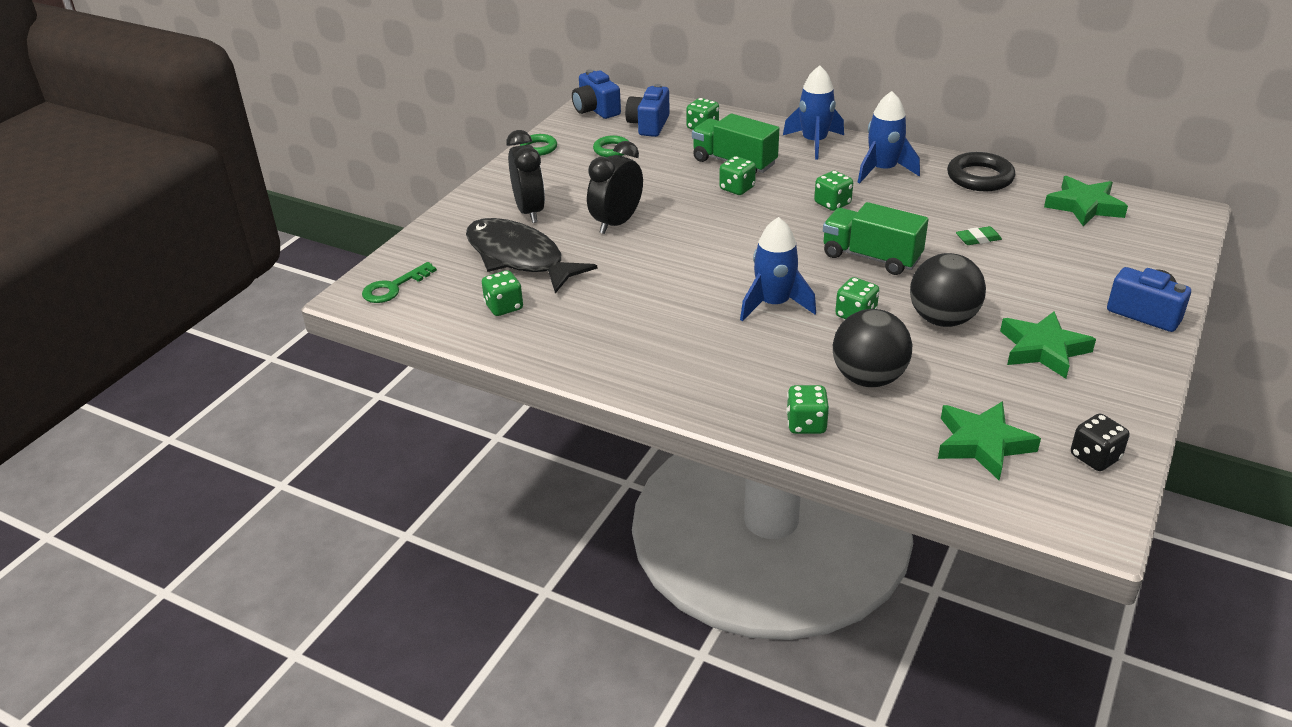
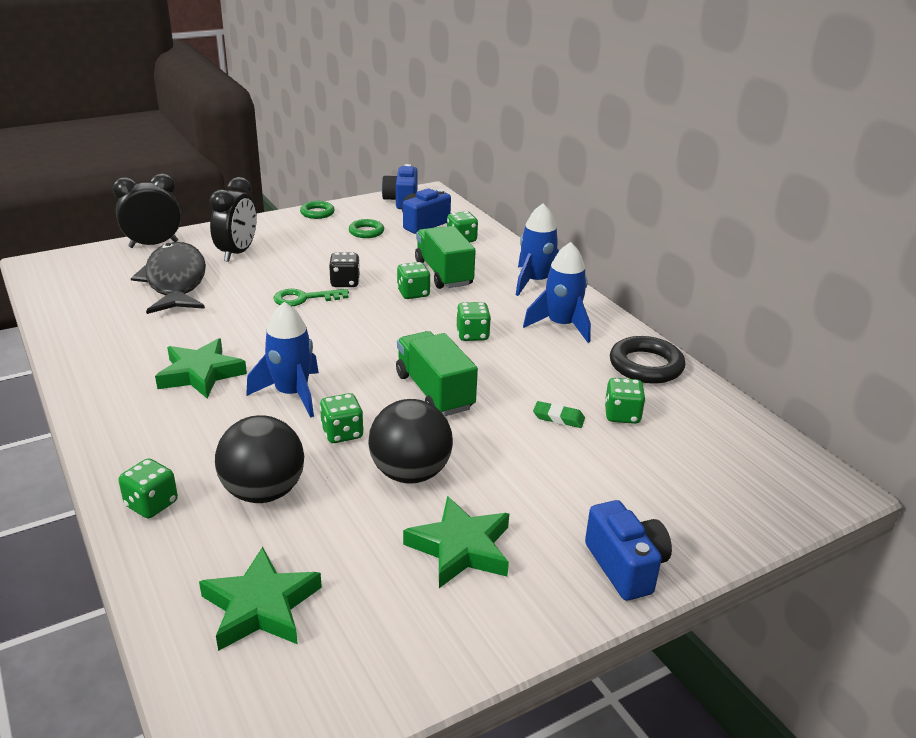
camera: 30 degrees right, 5 degrees down
(393, 287) = (68, 268): green key -> green key (304, 298)
(504, 307) = (108, 310): green dice -> green dice (622, 415)
(616, 223) = (281, 284): black clock -> black clock (153, 244)
(1084, 206) = (717, 433): green star -> green star (201, 374)
(1095, 457) = (342, 684): black dice -> black dice (345, 282)

